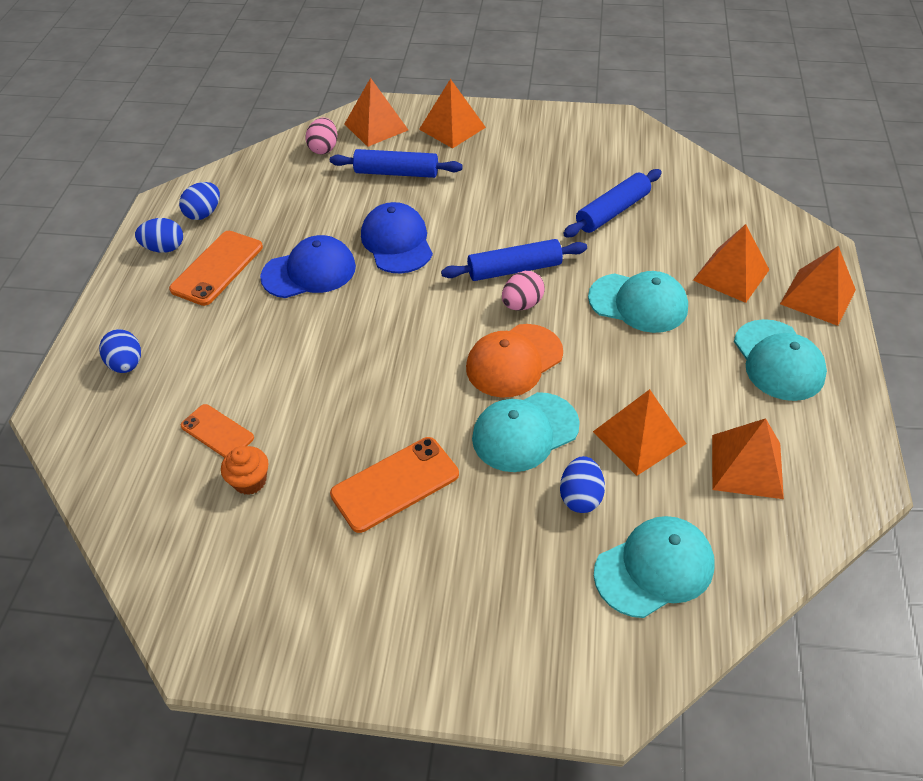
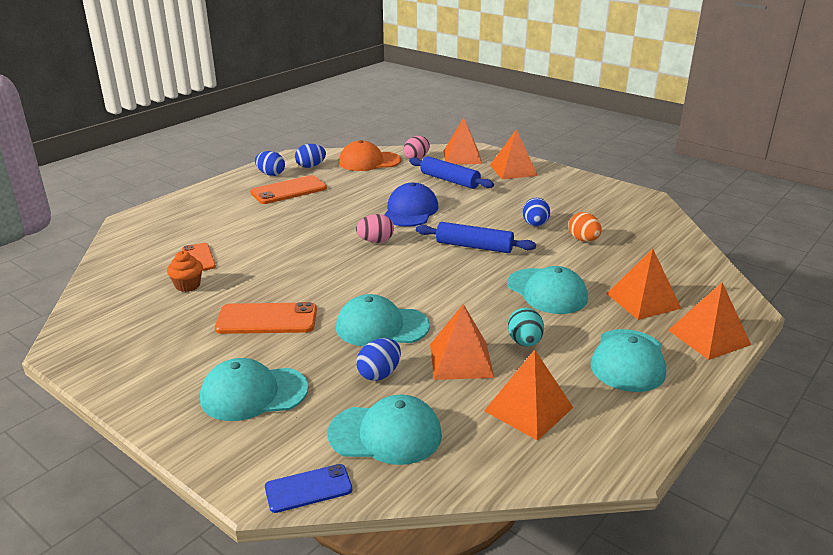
camera: 30 degrees right, 20 degrees down
(127, 364) = (189, 214): blue egg -> blue egg (535, 225)
(309, 272) = (339, 208): blue cap -> none
(482, 592) = (253, 393): none -> turquoise cap
(514, 361) = (418, 290): orange cap -> orange cap (369, 161)
(522, 304) = (458, 265): pink egg -> pink egg (375, 241)
(612, 212) = (583, 240): blue rolling pin -> orange egg
(647, 674) = (308, 488): none -> blue phone
(675, 383) = (524, 342): none -> turquoise egg

